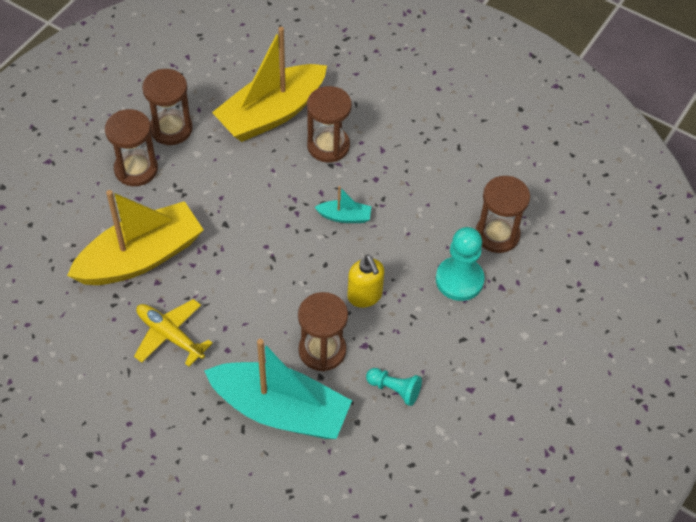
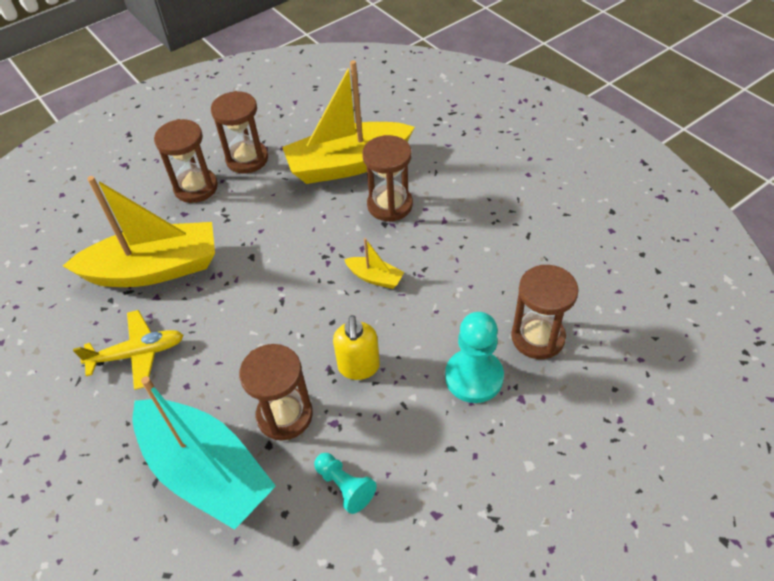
camera: 25 degrees right, 5 degrees down
(169, 335) = (138, 354): yellow plane -> yellow plane turned 105 degrees clockwise
(344, 216) = (375, 277): turquoise boat -> yellow boat

